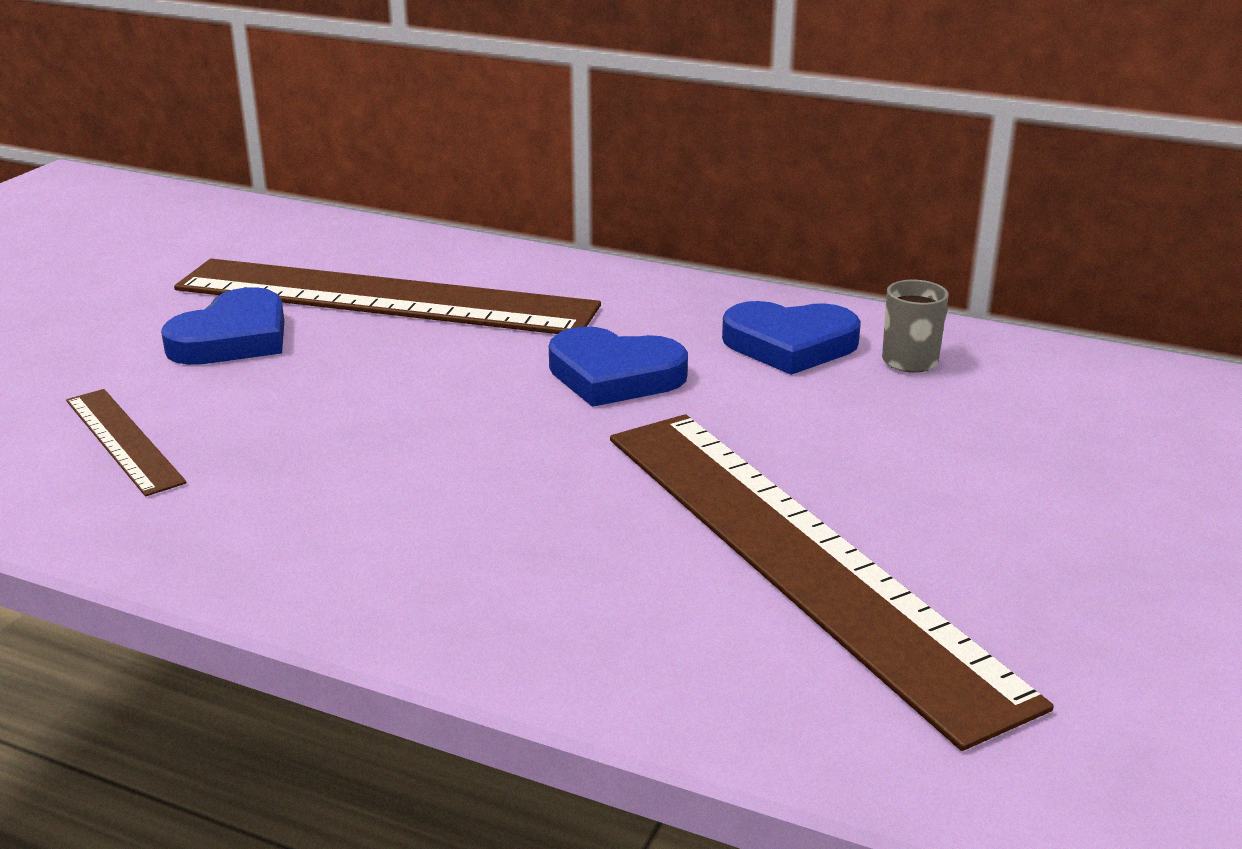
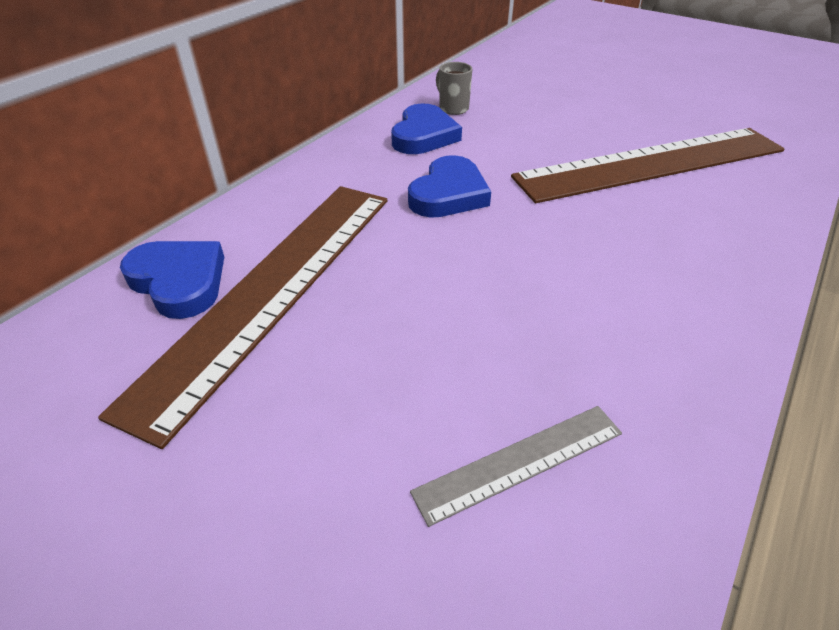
camera: 80 degrees left, 15 degrees up
(123, 440) = (520, 462): brown ruler -> grey ruler
(233, 338) = (317, 390): blue heart -> blue heart (179, 281)

